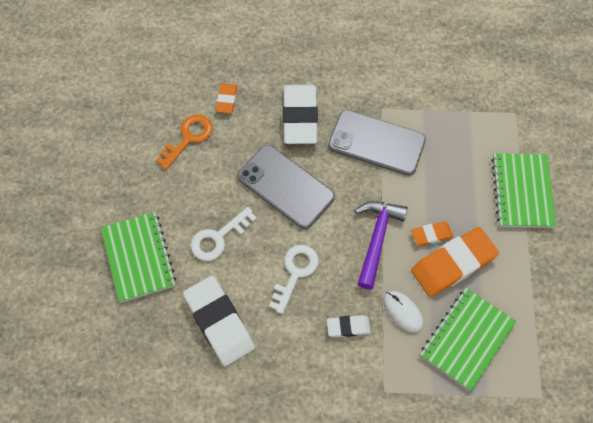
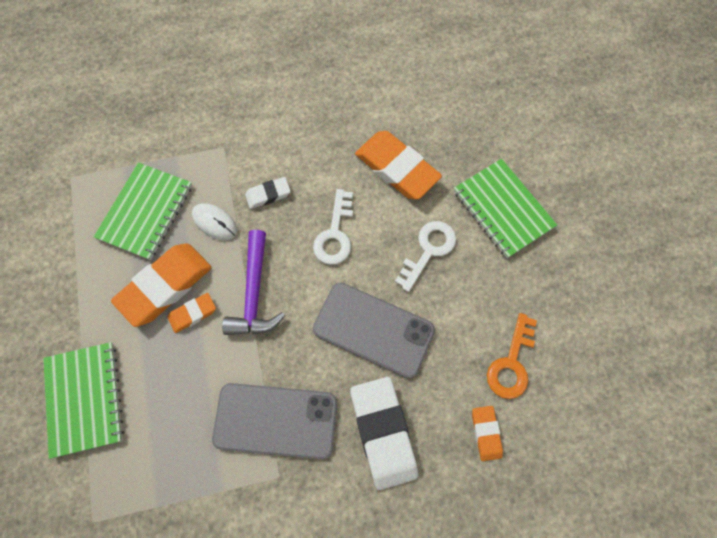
camera: 165 degrees right, 5 degrees up
(219, 322) = (397, 168): white eraser -> orange eraser

